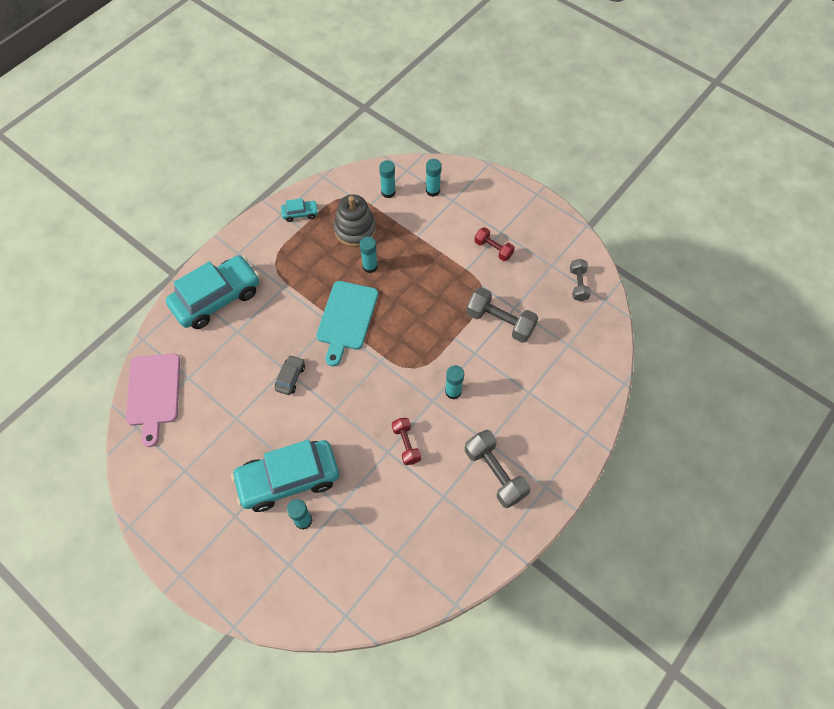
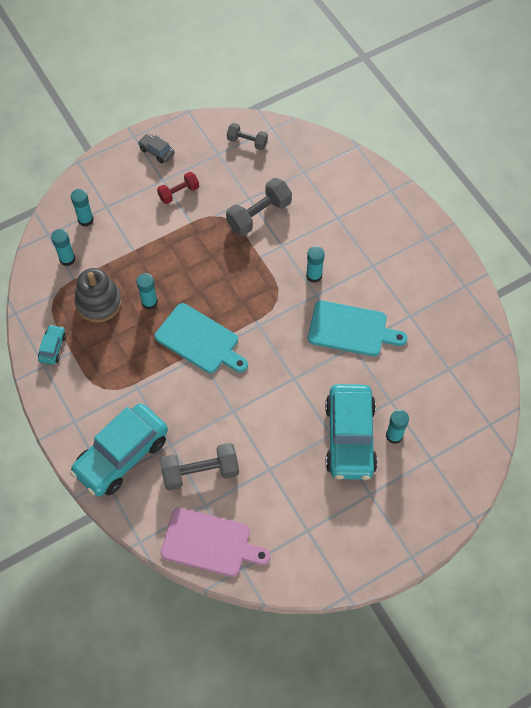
camera: 70 degrees left, 0 degrees up
(217, 298) = (122, 455): turquoise car -> turquoise car turned 120 degrees counterclockwise
(290, 377) = (244, 408): grey car -> grey car (156, 151)
(406, 444) = (351, 329): red dumbbell -> turquoise cutting board
(494, 473) = (402, 270): grey dumbbell -> grey dumbbell (200, 472)

